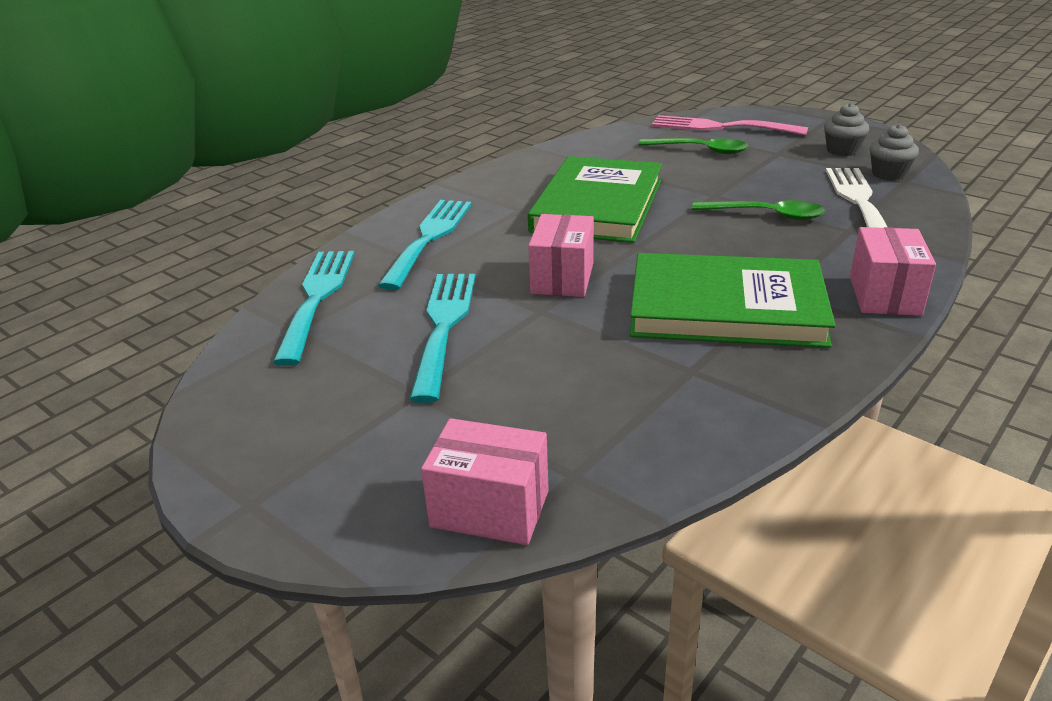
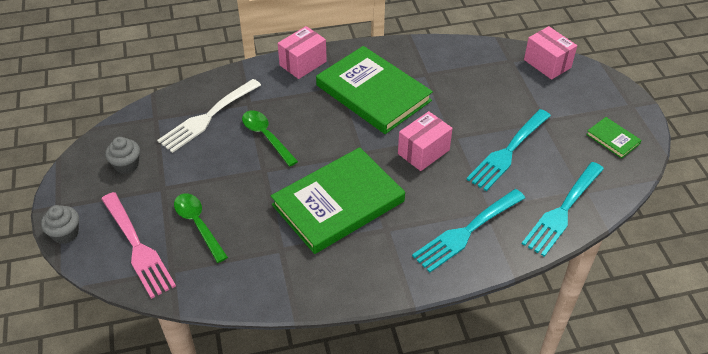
camera: 145 degrees left, 15 degrees up
(271, 419) = (612, 139): none -> green book
(888, 174) = (150, 128): grey cupcake -> grey cupcake (65, 233)

